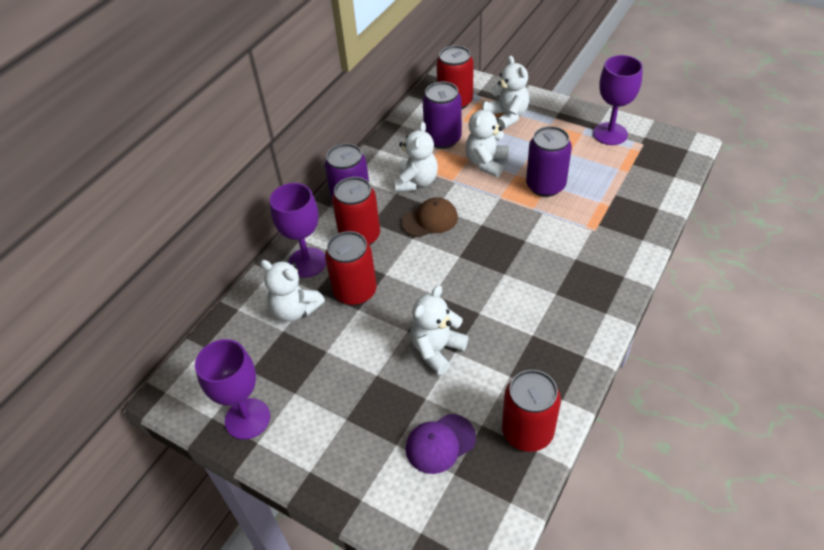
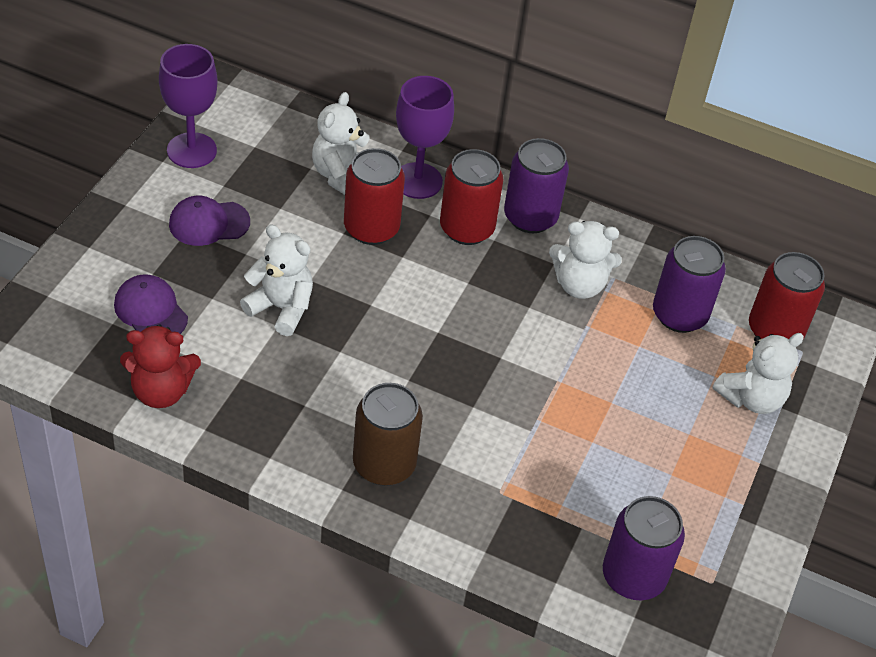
camera: 75 degrees right, 0 degrees up
(339, 402) = (209, 223): none -> purple cap
(430, 220) = (504, 300): brown cap -> none
(486, 163) = (632, 367): white teddy bear -> none
(527, 431) = (161, 391): red can -> red teddy bear
(545, 186) = (590, 437): purple can -> purple can (633, 576)
(581, 289) = (384, 464): none -> brown can
(610, 134) = (730, 536): purple goblet -> none

